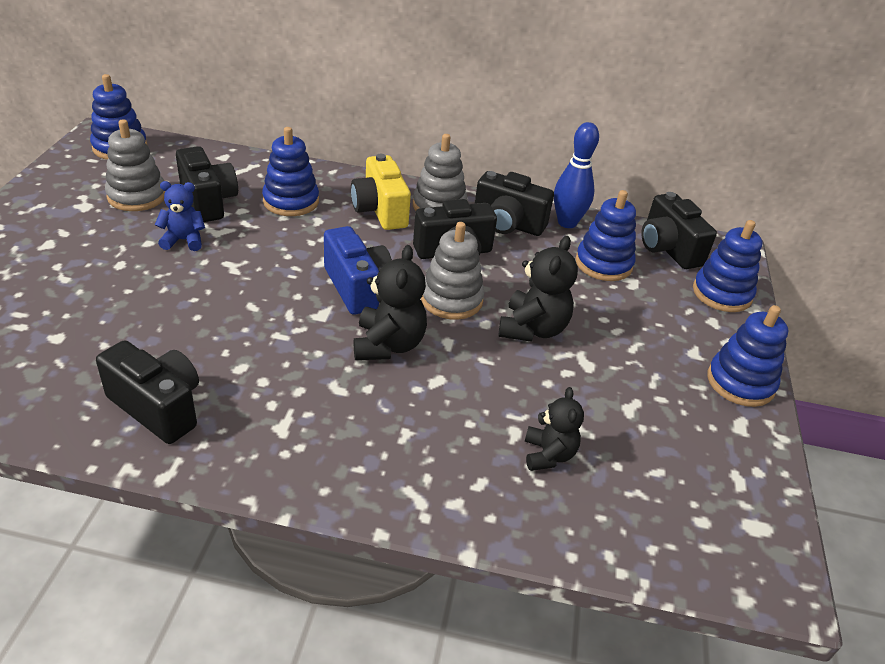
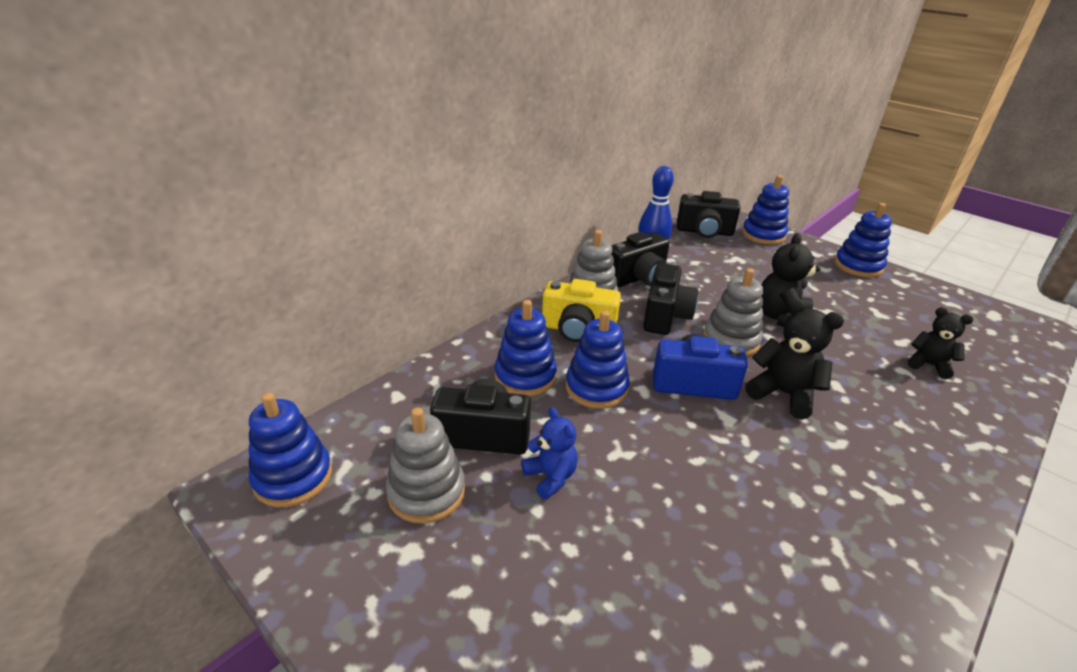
camera: 55 degrees left, 5 degrees down
(158, 407) = (852, 584): black camera -> none
(184, 240) = (550, 477): blue teddy bear -> blue teddy bear turned 120 degrees clockwise
(532, 329) = (781, 318): black teddy bear -> black teddy bear turned 120 degrees counterclockwise
(603, 264) = (711, 260): blue stacking toy -> blue stacking toy (596, 388)

